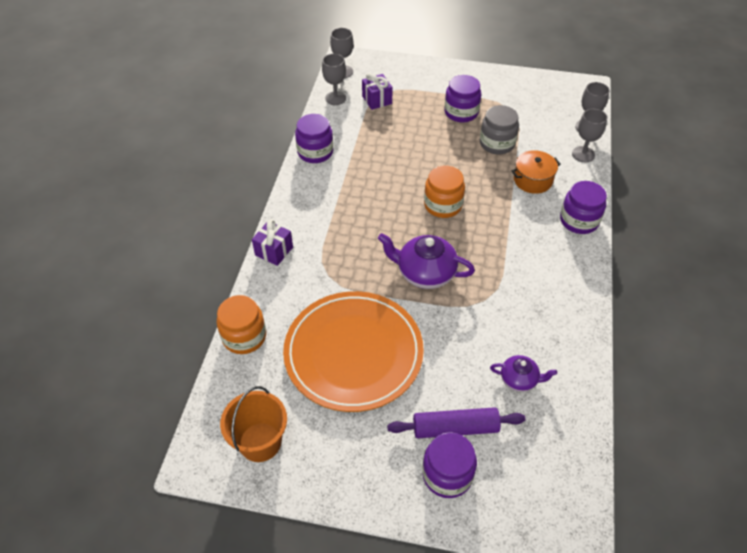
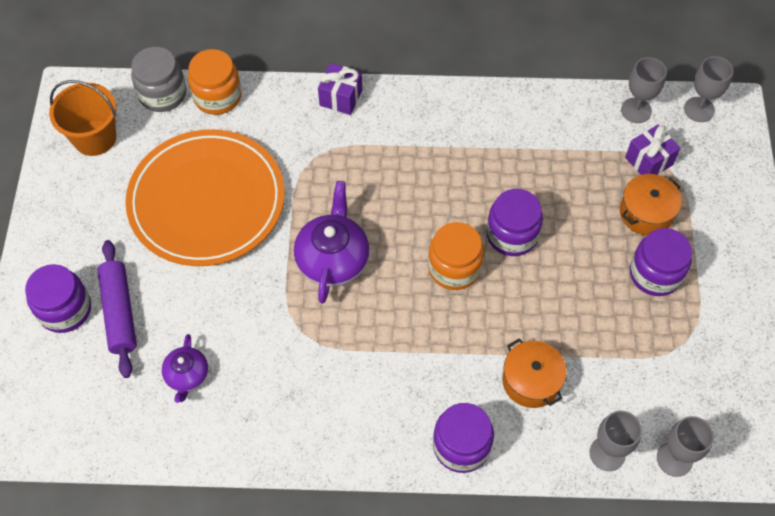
camera: 80 degrees right, 10 degrees up
(315, 152) = (519, 107): purple jar -> purple jar (512, 235)
(416, 108) = (646, 213): none -> orange pot
(497, 143) = (598, 328): grey jar -> grey jar (162, 94)

